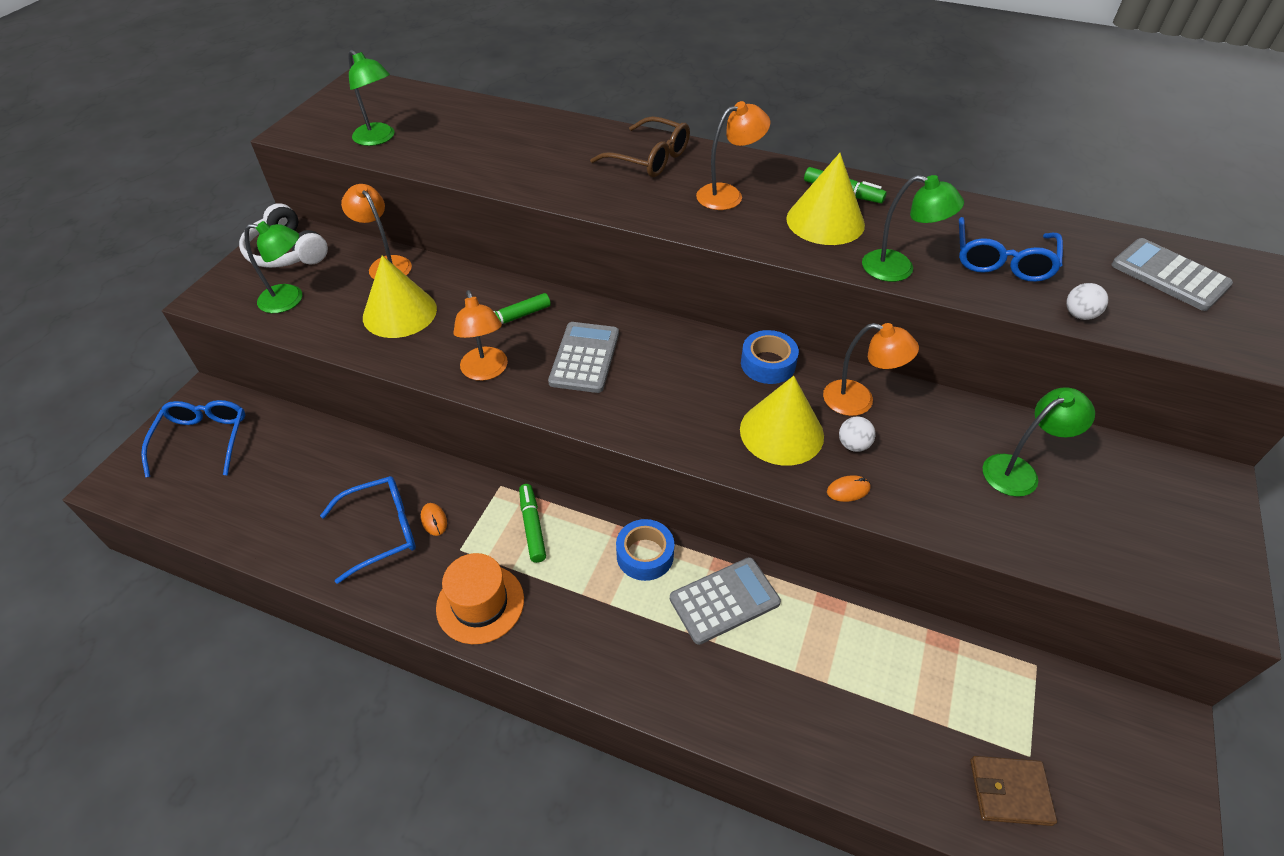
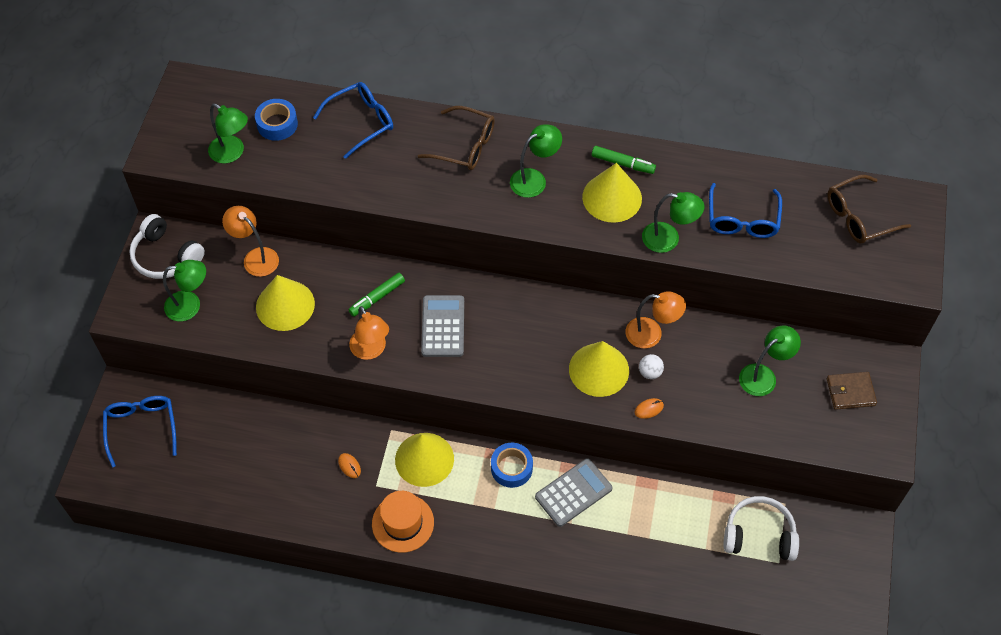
camera: 10 degrees left, 10 degrees up
(382, 531) = (313, 481): blue glasses -> blue glasses (361, 122)
(532, 526) = (424, 459): green marker -> yellow cone
(728, 195) = (534, 179): orange lamp -> green lamp
(768, 364) = (582, 311): blue tape -> blue tape (277, 124)
(997, 707) = (759, 535): none -> white headphones
(1010, 792) = (766, 586): brown wallet -> brown wallet (850, 392)
(1079, 315) = (793, 264): white ball -> none
(1169, 275) = (859, 217): grey calculator -> brown glasses

